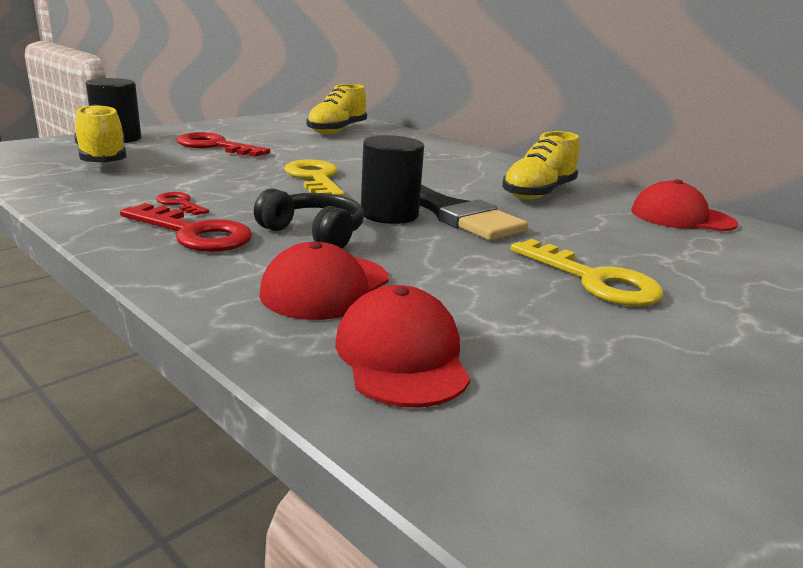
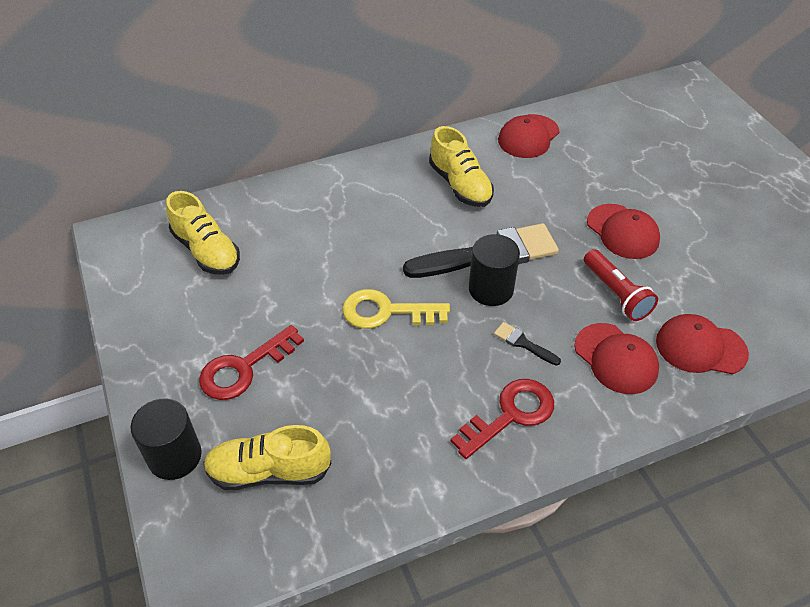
camera: 65 degrees left, 25 degrees up
(180, 204) = (436, 417): red key -> none
(314, 233) = (523, 343): black headphones -> black brush
(457, 281) = (616, 294): none -> red flashlight
(594, 280) = (622, 231): yellow key -> red cap

